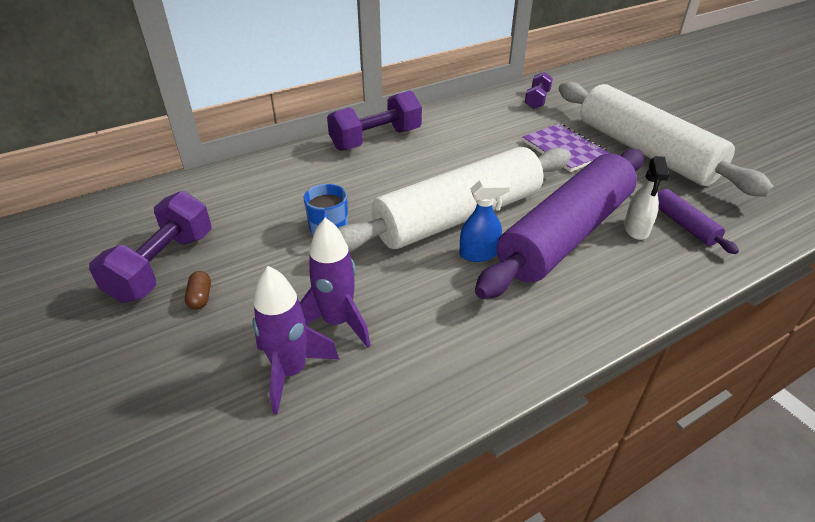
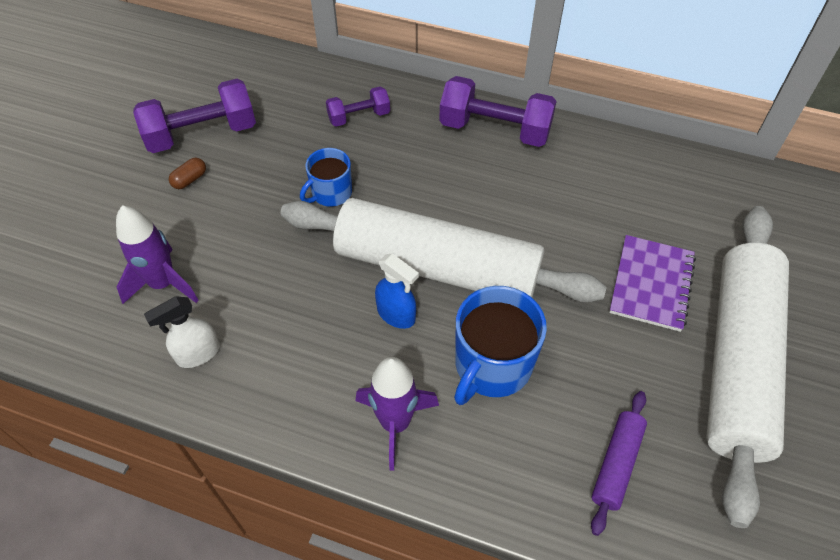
camera: 50 degrees right, 15 degrees up
(337, 322) = (231, 275): purple rocket -> purple rocket (395, 423)
(537, 100) = (734, 203): purple dumbbell -> purple dumbbell (359, 116)
(566, 234) = (492, 365): purple rolling pin -> blue mug
(636, 229) = (561, 423): white spray bottle -> white spray bottle (197, 354)

